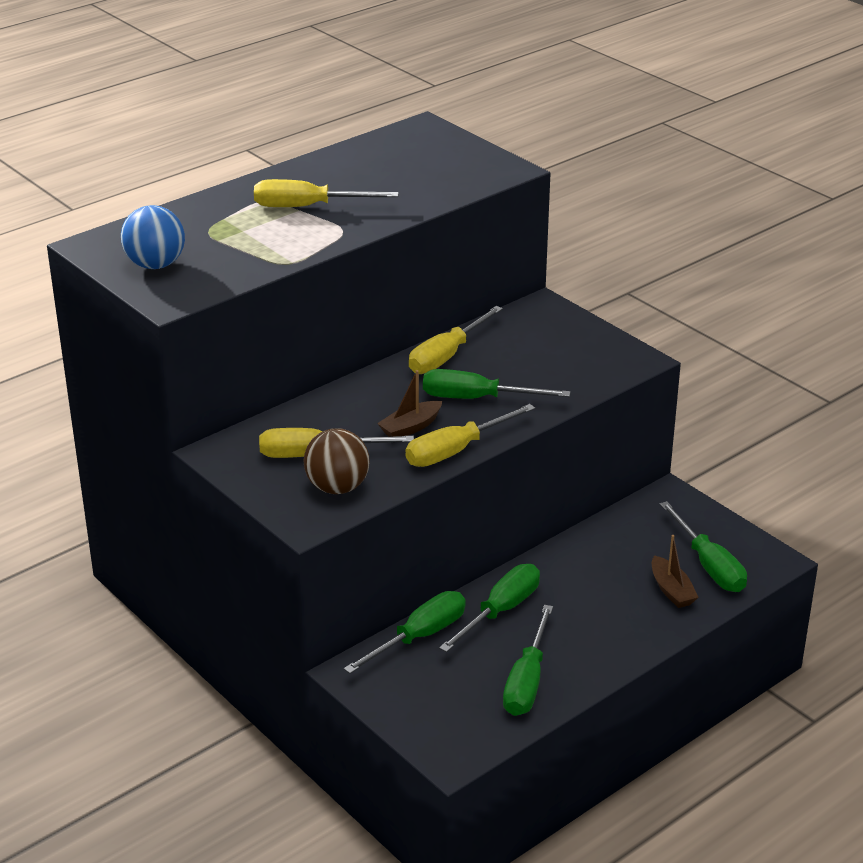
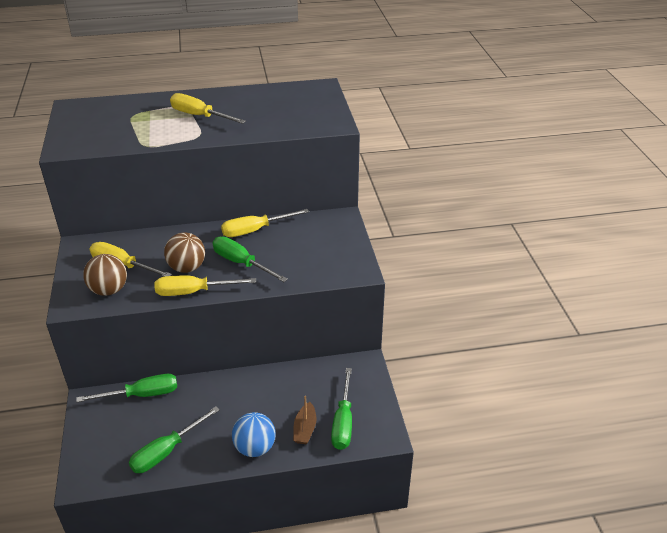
camera: 30 degrees right, 5 degrees up
(155, 265) = (83, 126): blue ball -> blue ball (255, 448)
(410, 427) = (187, 268): brown boat -> brown ball
(500, 611) = (198, 398): green screwdriver -> none

